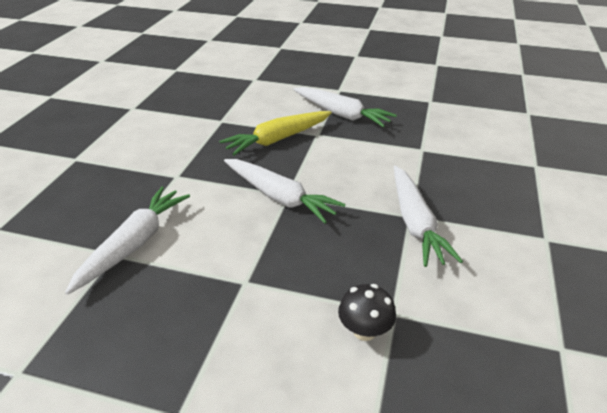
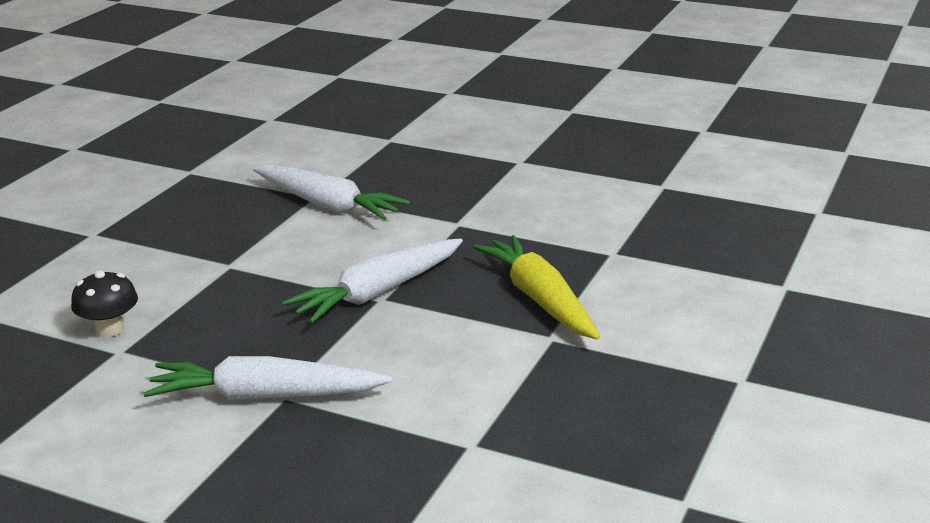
camera: 100 degrees right, 10 degrees down
(341, 114) = (625, 370): white carrot -> none

